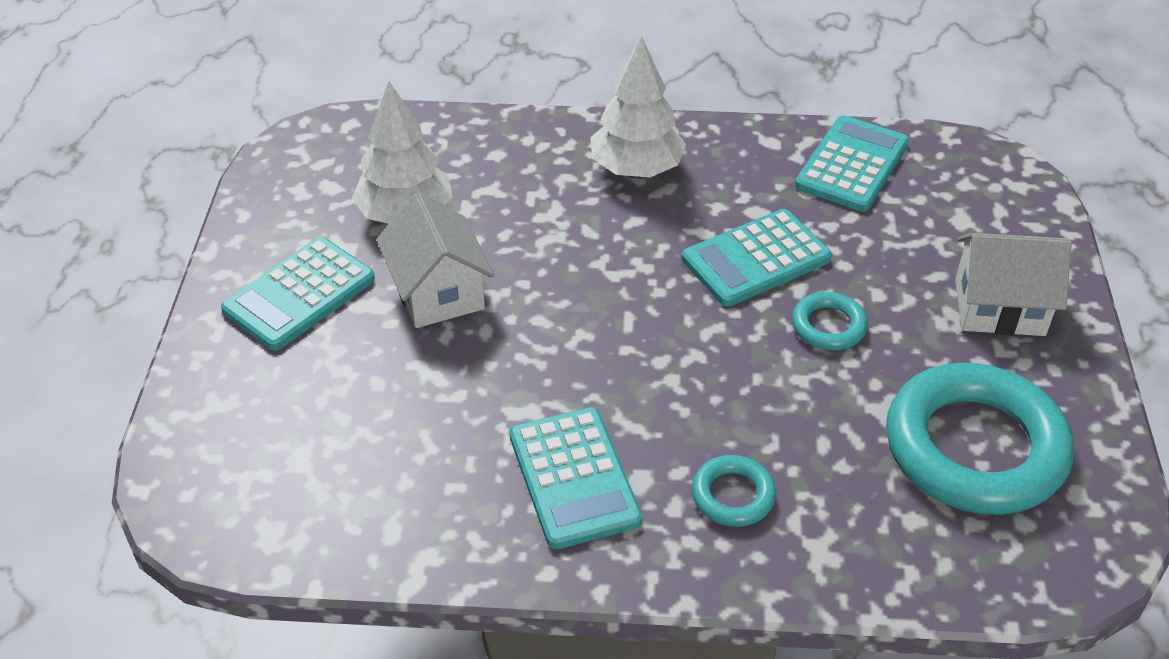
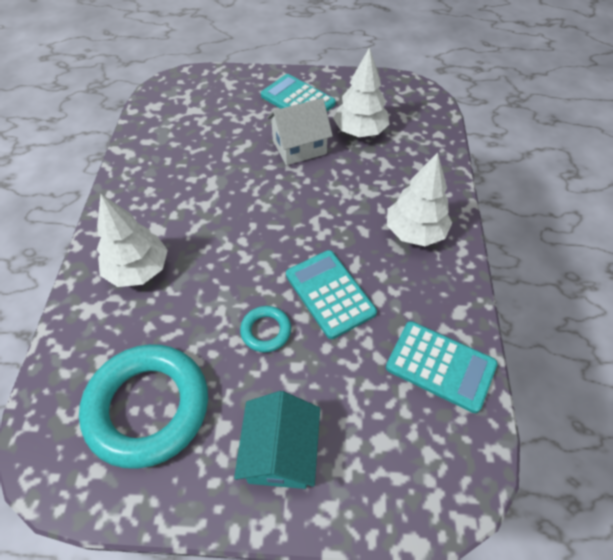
camera: 90 degrees right, 10 degrees up
(574, 478) = (164, 203): turquoise calculator -> none
(733, 495) = (138, 270): turquoise ring -> white tree
(999, 307) = (280, 452): white house -> turquoise house

